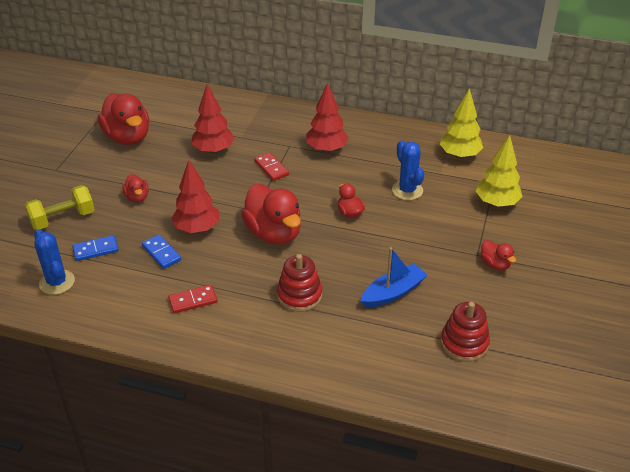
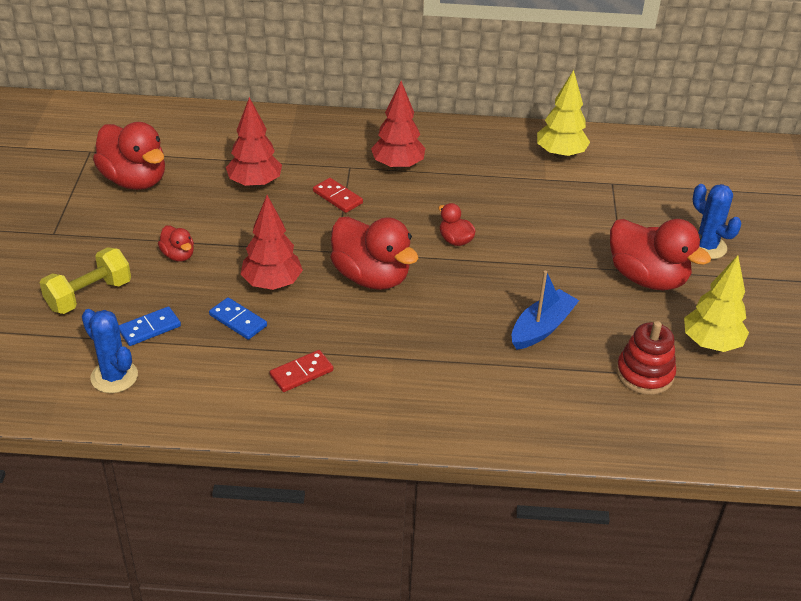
camera: 15 degrees left, 0 degrees up
(299, 295) = (431, 347): red stacking toy -> none
(407, 190) = (514, 204): blue cactus -> blue cactus (706, 246)
(495, 264) = (647, 278): red duck -> red duck, size x2.07
(496, 203) = (623, 206): yellow tree -> yellow tree (711, 344)

